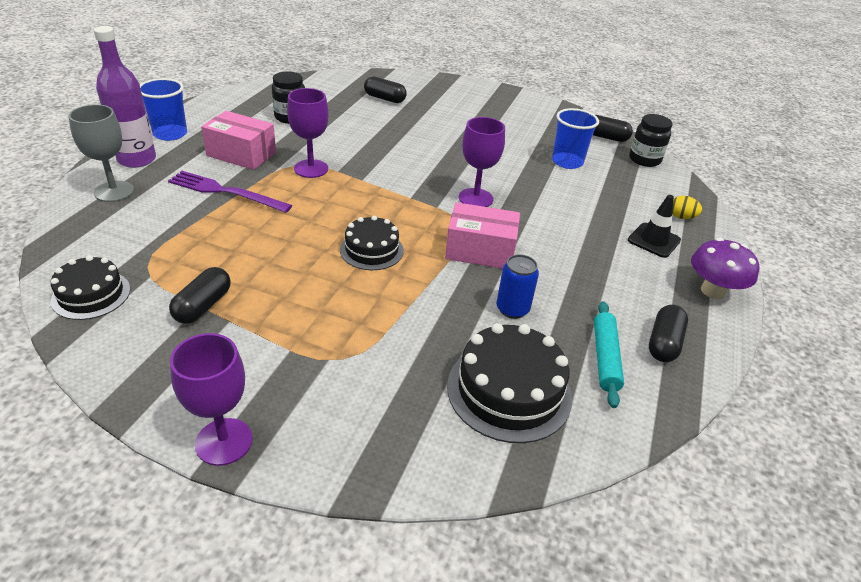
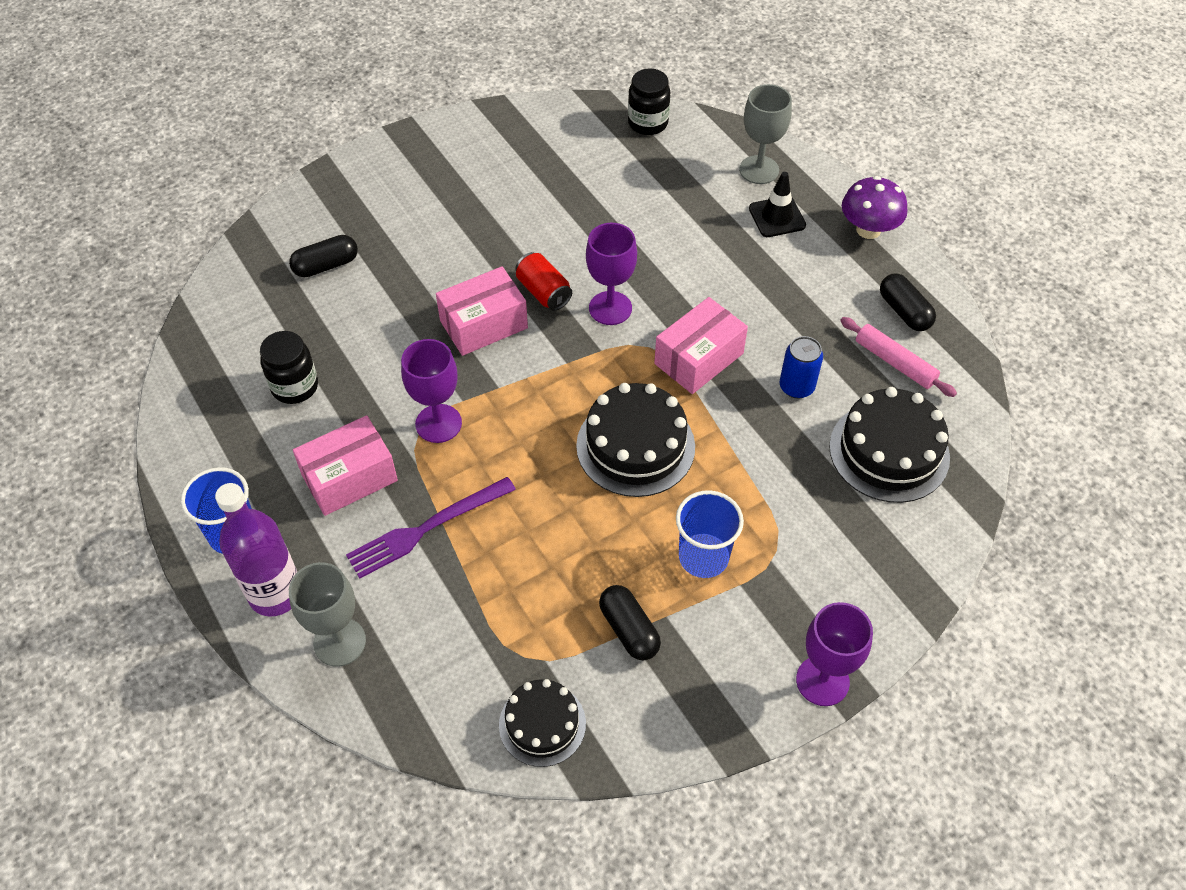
camera: 50 degrees left, 15 degrees up
(371, 250) = (635, 446): black cake -> black cake, size x1.58
(404, 158) = (484, 324): none -> pink box
(456, 169) = (544, 292): none -> red can
(567, 162) = (603, 188): blue cup -> blue cup (703, 557)
(605, 137) = (581, 122): black capsule -> none
(605, 358) = (895, 362): turquoise rolling pin -> pink rolling pin
(681, 217) = (759, 170): yellow egg -> grey goblet

